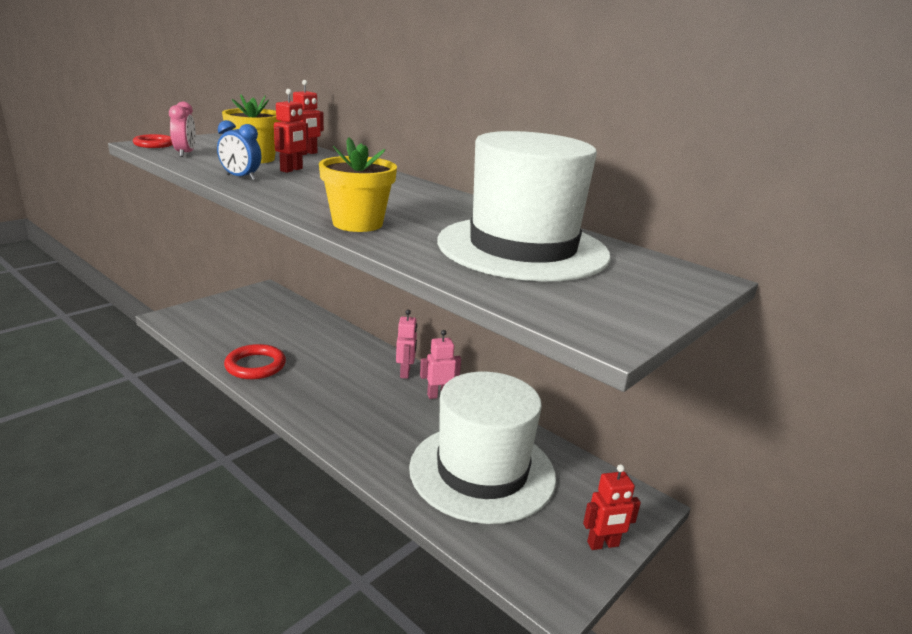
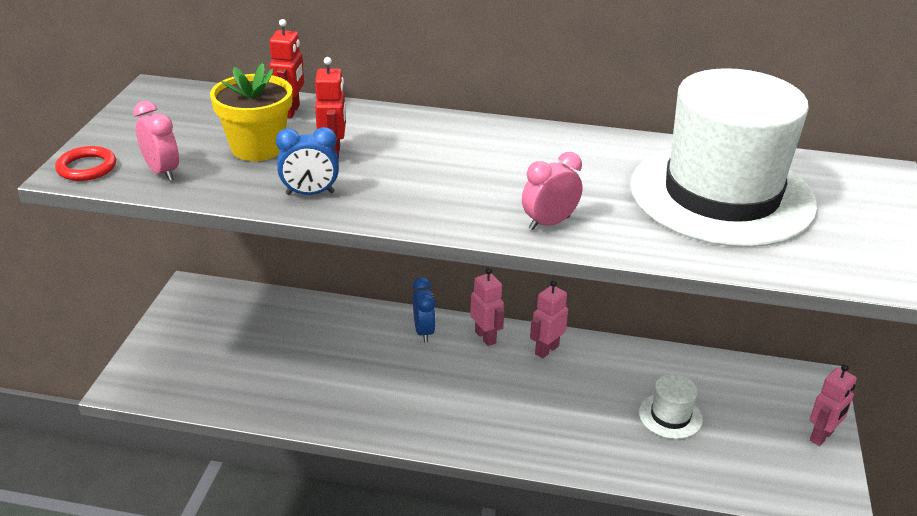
camera: 30 degrees left, 10 degrees up
(255, 366) = (322, 404): red ring -> none
(357, 223) = (549, 223): yellow flower pot -> pink clock
(368, 355) = (423, 331): none -> blue clock
(482, 471) = (670, 416): white hat -> white hat, size x0.40
(603, 544) = (822, 436): red robot -> pink robot

